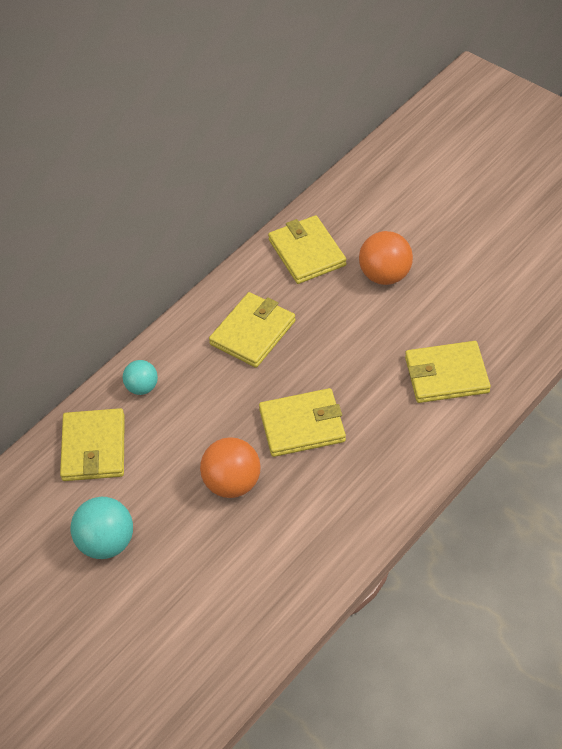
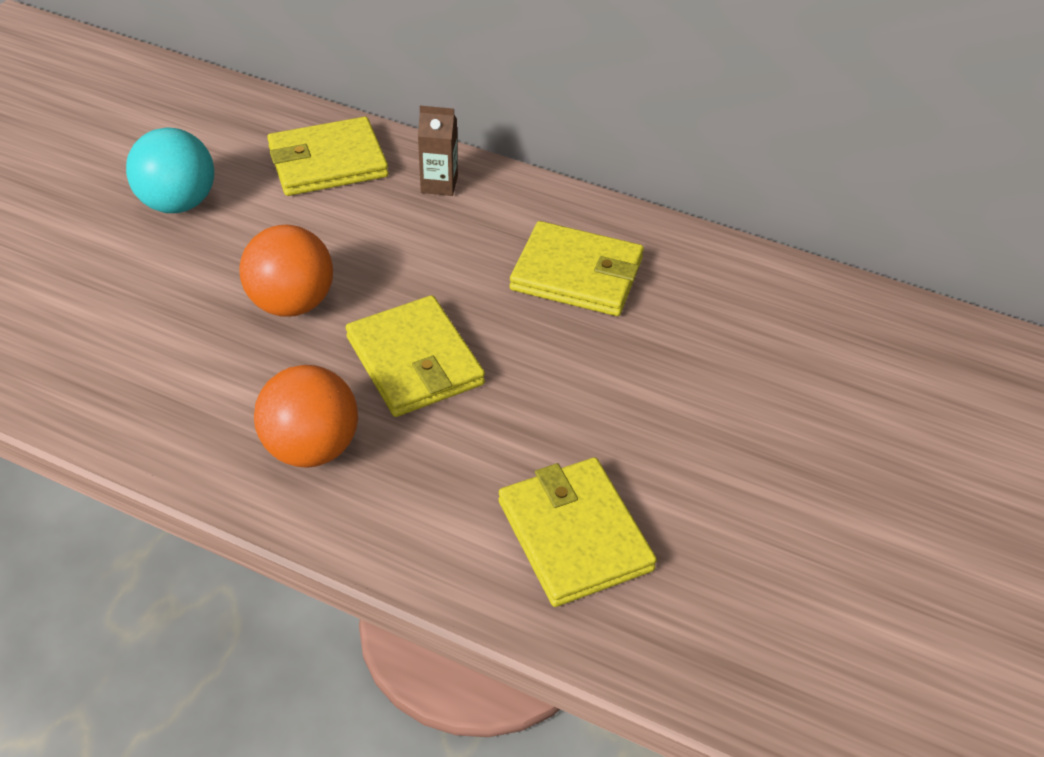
camera: 70 degrees right, 5 degrees down
(142, 387) = (439, 184): turquoise ball -> brown carton
(306, 252) = (767, 306): yellow wallet -> none
(385, 275) = (766, 413): orange ball -> orange ball (311, 448)

